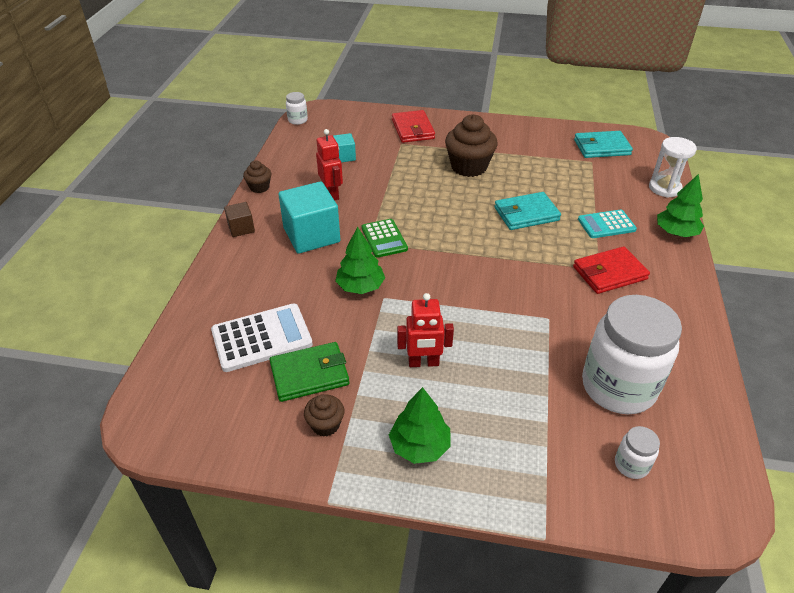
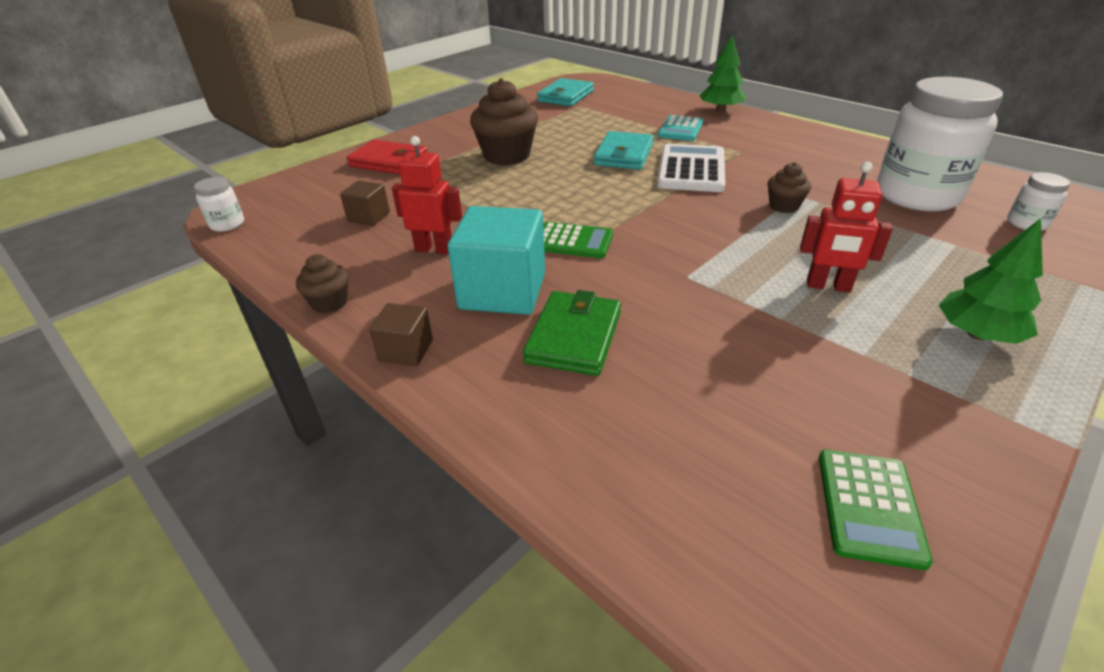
camera: 55 degrees left, 5 degrees down
(228, 418) = (869, 507): none -> green calculator
(261, 338) = (694, 408): white calculator -> white calculator (691, 169)
(309, 374) = (804, 384): green wallet -> green wallet (574, 337)
(325, 425) = (917, 401): brown cupcake -> brown cupcake (784, 206)
(344, 156) = (369, 217): turquoise cube -> brown cube
(360, 286) = (651, 286): green tree -> none
(423, 363) = (828, 286): red robot -> red robot turned 75 degrees clockwise
(609, 273) = (752, 149): red wallet -> none
(664, 188) = (656, 95): white hourglass -> none

